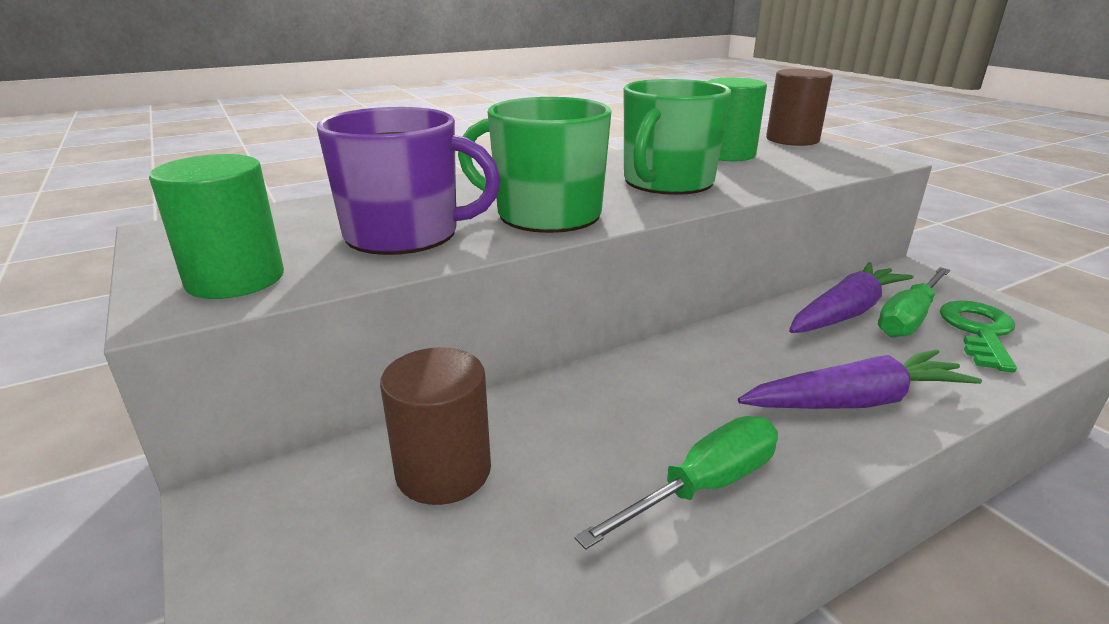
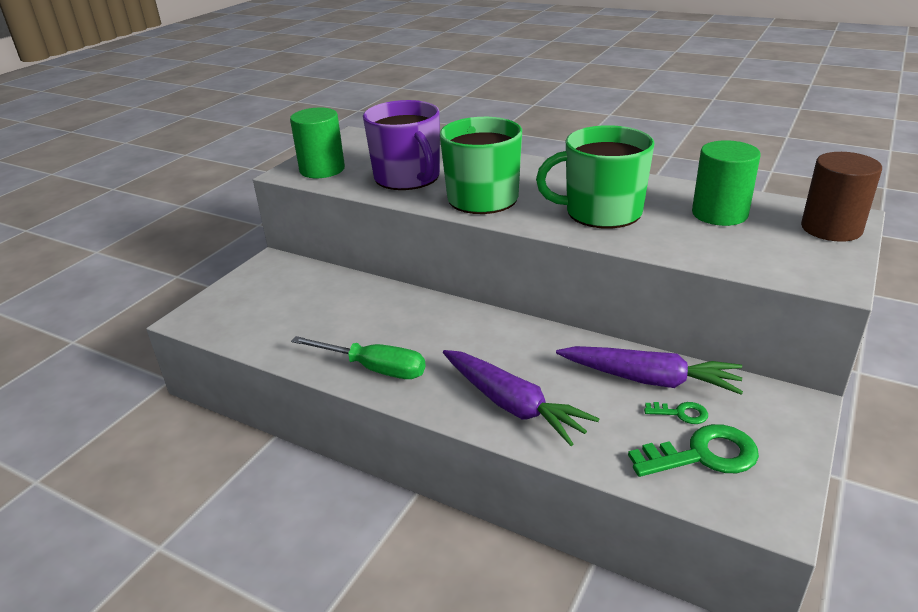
camera: 60 degrees right, 5 degrees up
(443, 471) = (326, 296): brown cylinder -> none
(909, 318) = (681, 413): green screwdriver -> green key

